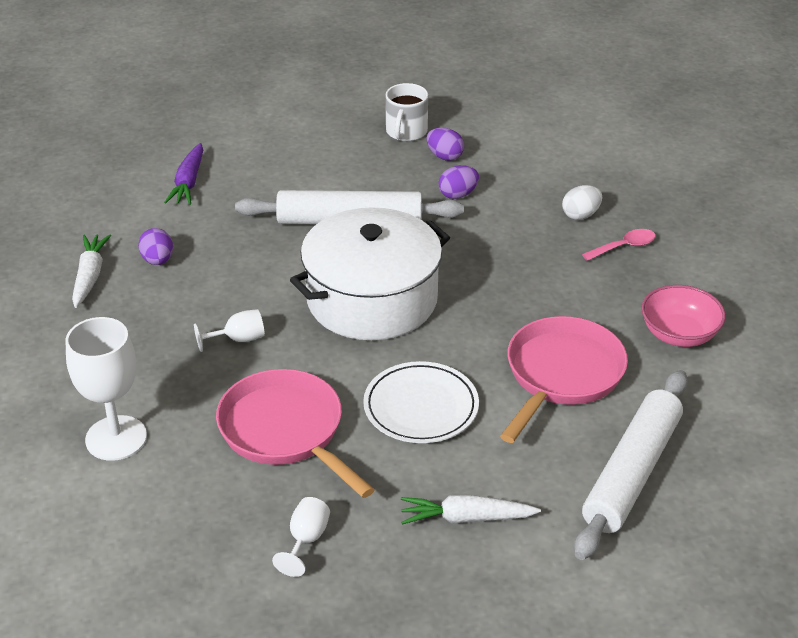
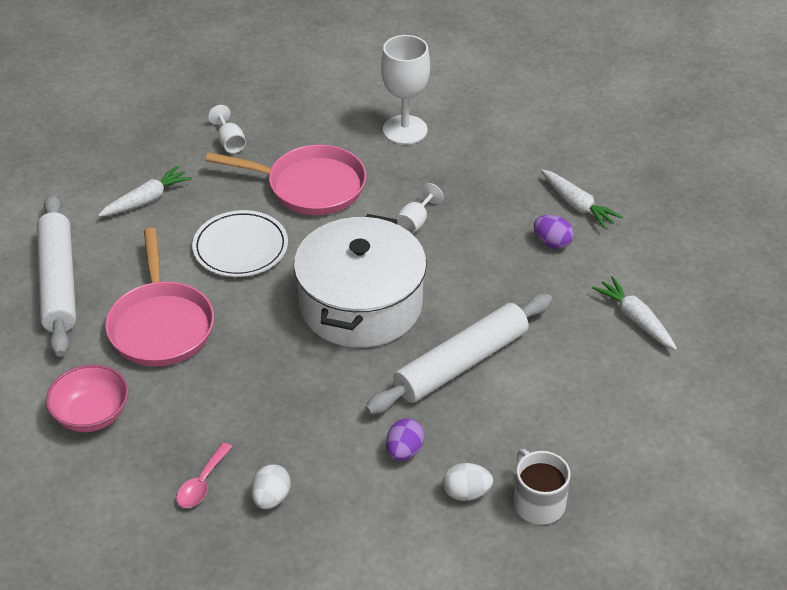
camera: 140 degrees right, 5 degrees up
(188, 182) = (635, 319): purple carrot -> white carrot
(444, 156) = (466, 493): purple egg -> white egg

